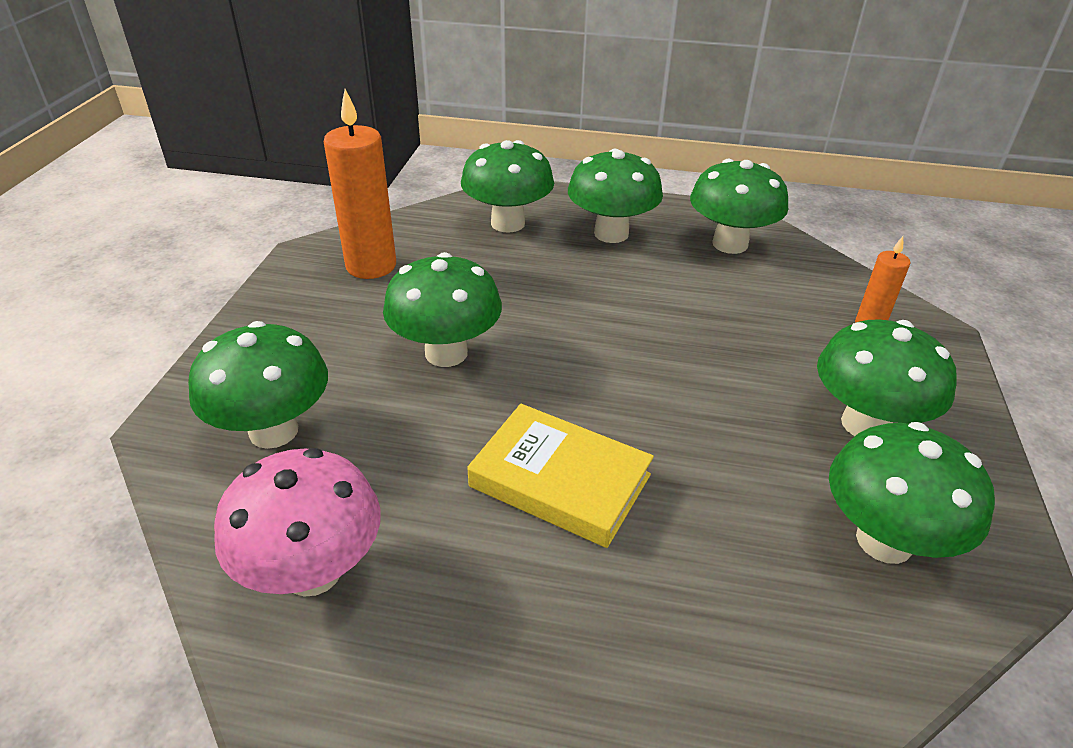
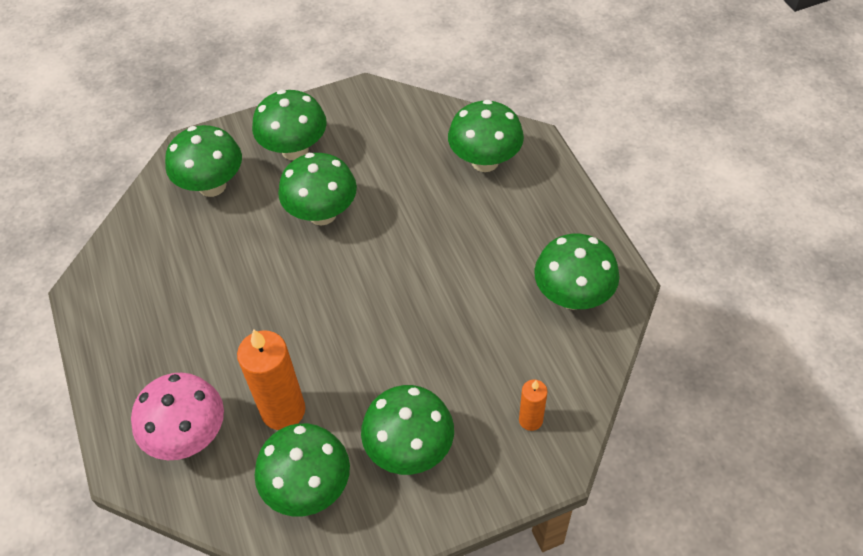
camera: 60 degrees right, 15 degrees up
(313, 571) = (141, 260): pink mushroom -> pink mushroom (189, 436)
(371, 266) = (377, 128): orange candle -> orange candle (283, 410)
(560, 480) = (256, 320): yellow book -> none
(611, 234) = (523, 222): green mushroom -> green mushroom (295, 150)

